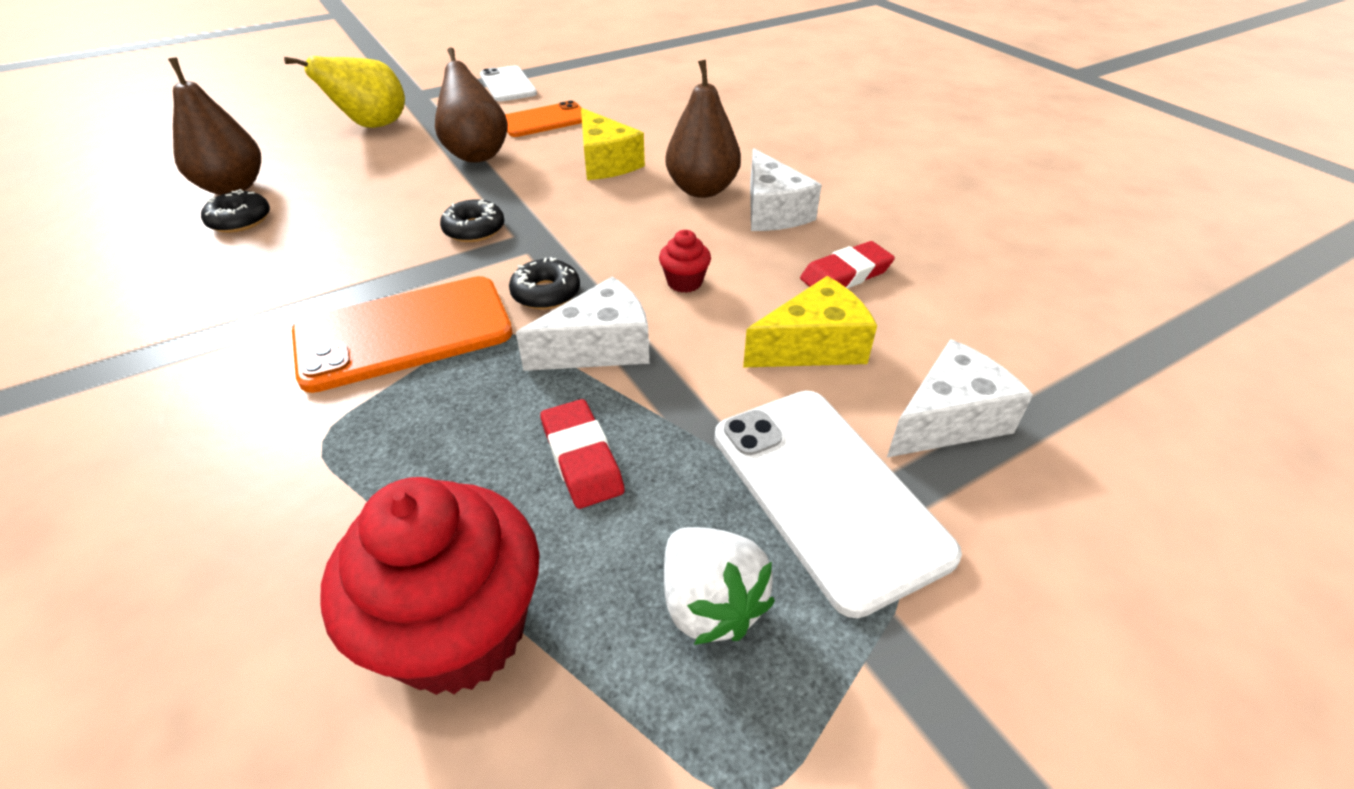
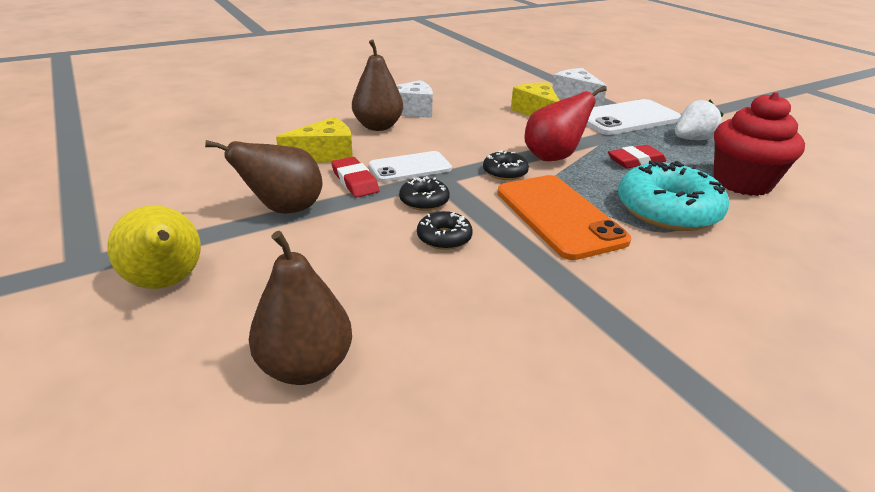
camera: 90 degrees left, 10 degrees down
(240, 220) = (393, 337): black donut -> black donut (444, 238)
(382, 459) = (667, 210): none -> turquoise donut
(508, 84) = (106, 203): white phone -> white phone (410, 167)
(544, 120) = (224, 180): orange phone -> none
(600, 347) = (553, 157): white cheese -> red pear
(684, 282) = (487, 135): red cupcake -> none
(846, 274) = (476, 101): red eraser -> red eraser (355, 181)

